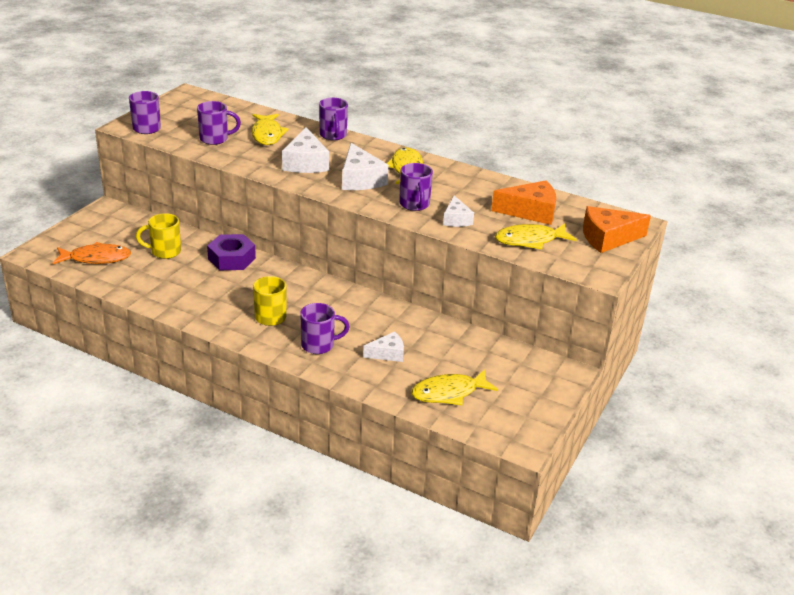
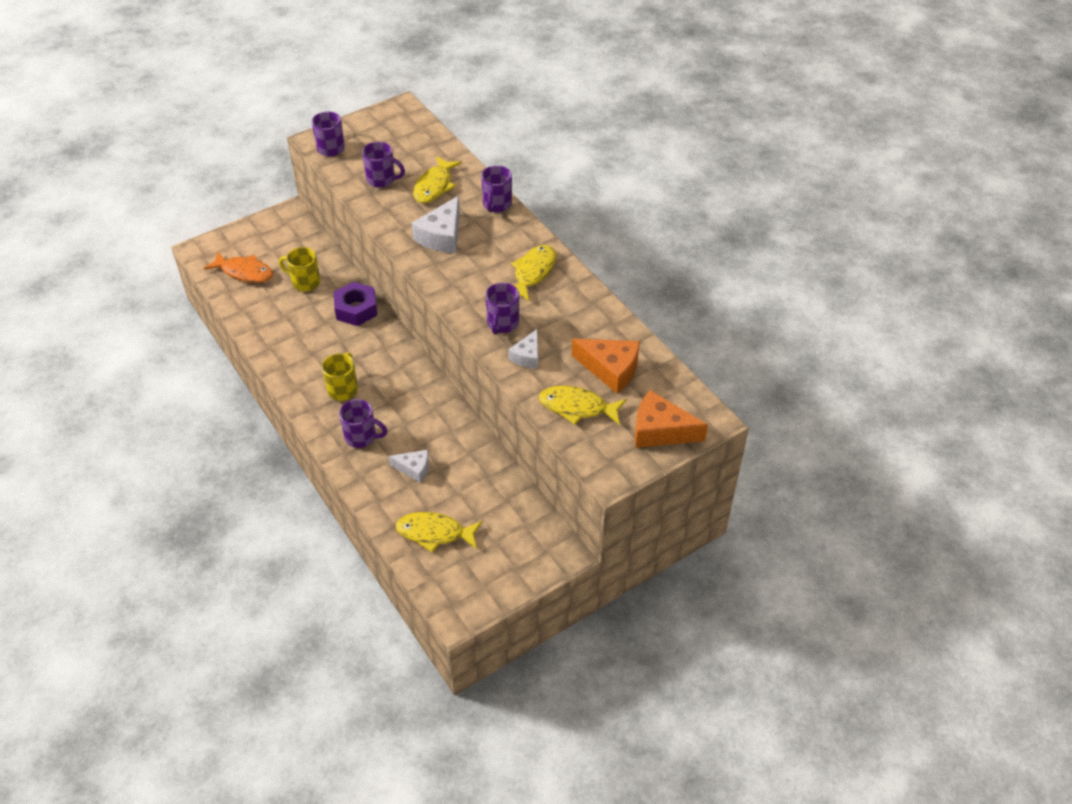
camera: 30 degrees right, 15 degrees up
(360, 179) = (477, 273): white cheese -> none

